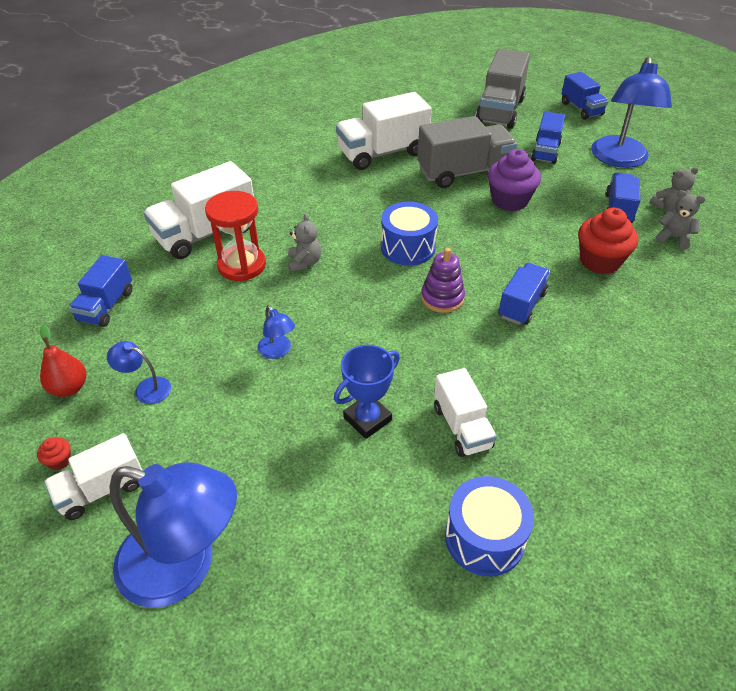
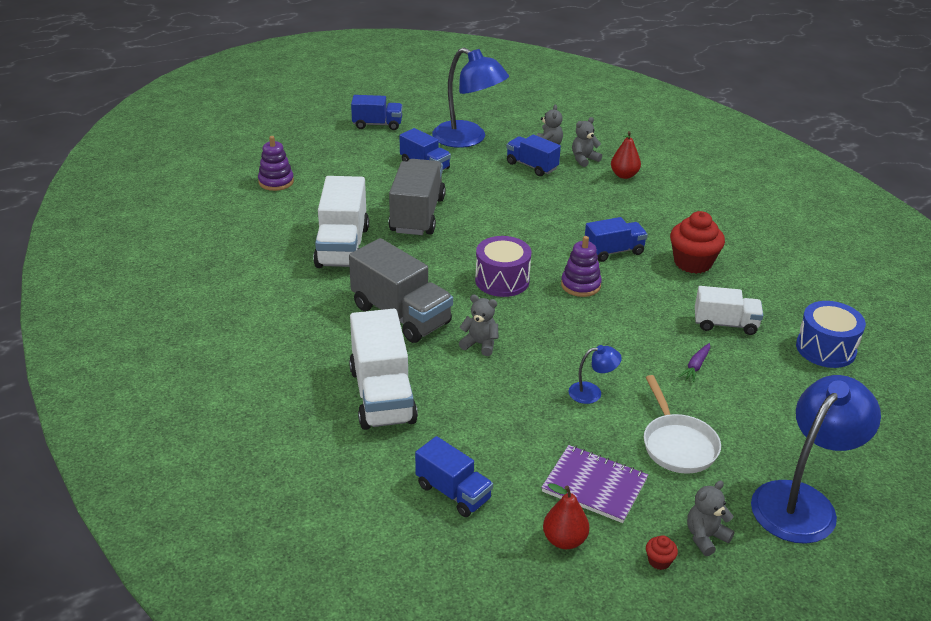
camera: 65 degrees left, 10 degrees down
(101, 489) = (705, 537): white truck -> grey teddy bear
(146, 388) = (594, 486): blue lamp -> purple notebook
(230, 434) = (677, 444): none -> white pan
(241, 265) = (454, 384): red hourglass -> none
(367, 419) = (696, 366): blue trophy -> purple carrot
(408, 247) = (502, 280): blue drum -> purple drum
(441, 96) = (276, 182): none -> purple stacking toy
(500, 111) = (337, 162): grey truck -> grey truck (401, 315)
(509, 200) = (479, 208): purple cupcake -> none
(522, 305) = (613, 251): blue truck -> blue truck turned 105 degrees clockwise
(600, 261) = (587, 199): red cupcake -> red cupcake (692, 263)
(677, 274) = (624, 175): none -> red pear

